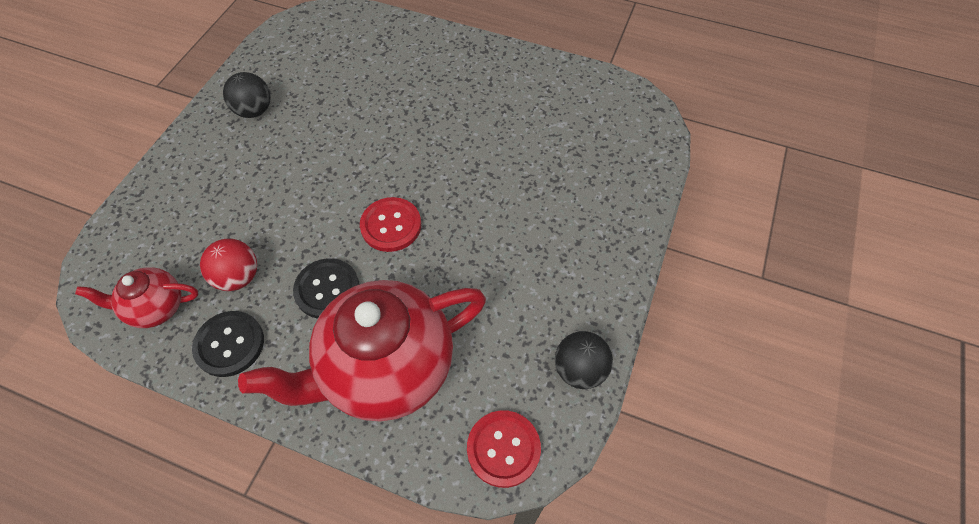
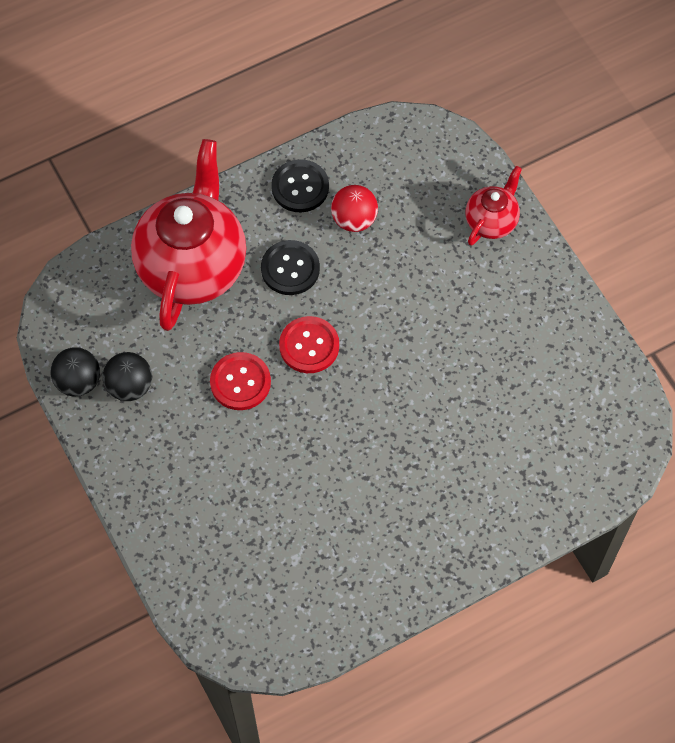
camera: 130 degrees right, 5 degrees up
(156, 308) = (372, 159): red teapot -> red teapot (491, 221)
(254, 111) = (532, 320): black ball -> black ball (130, 386)
(503, 449) = (76, 296): red button -> red button (240, 382)

